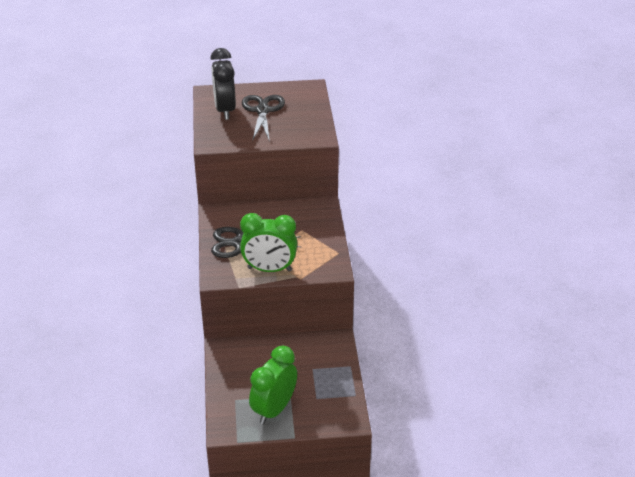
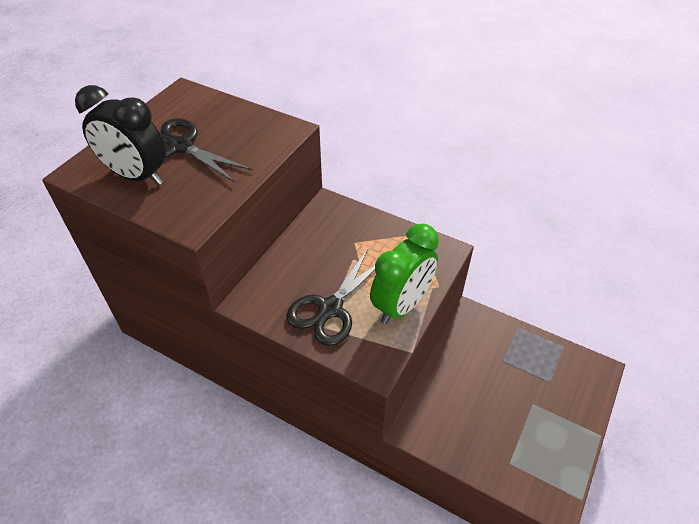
camera: 55 degrees left, 10 degrees up
(274, 409) = (547, 431): green clock -> none

